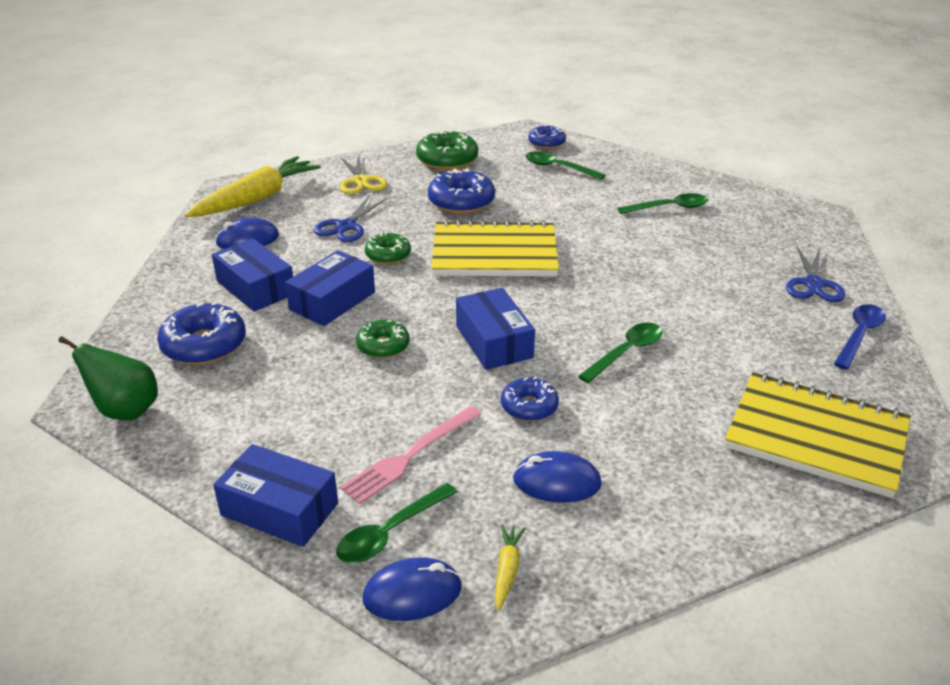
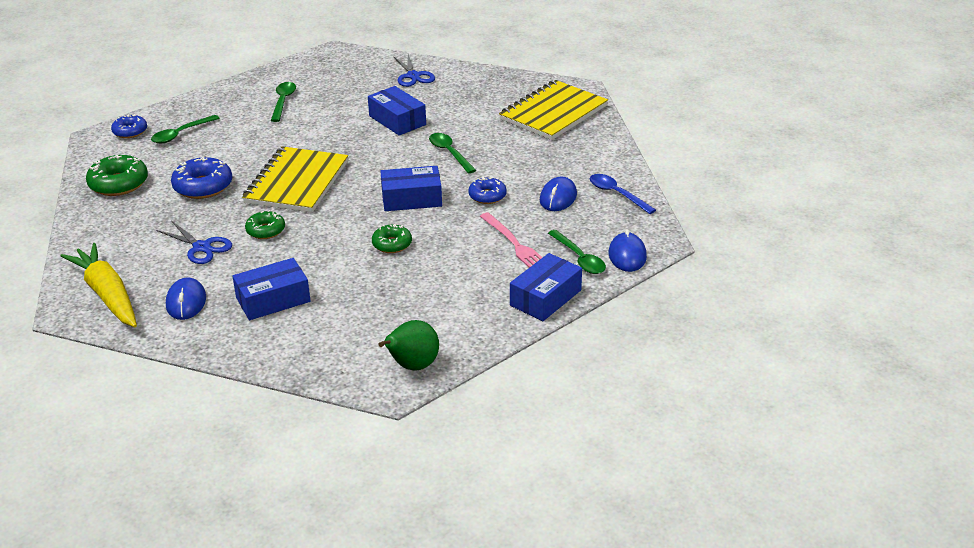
camera: 75 degrees left, 0 degrees up
(204, 345) = (345, 328): blue donut -> none
(332, 301) = (318, 262): blue box -> blue box (397, 120)
(361, 181) = (122, 233): yellow scissors -> none
(507, 570) = (619, 223): yellow carrot -> none
(813, 284) = (413, 76): blue scissors -> blue scissors turned 45 degrees clockwise
(859, 335) = (473, 77): blue spoon -> blue spoon (617, 194)

